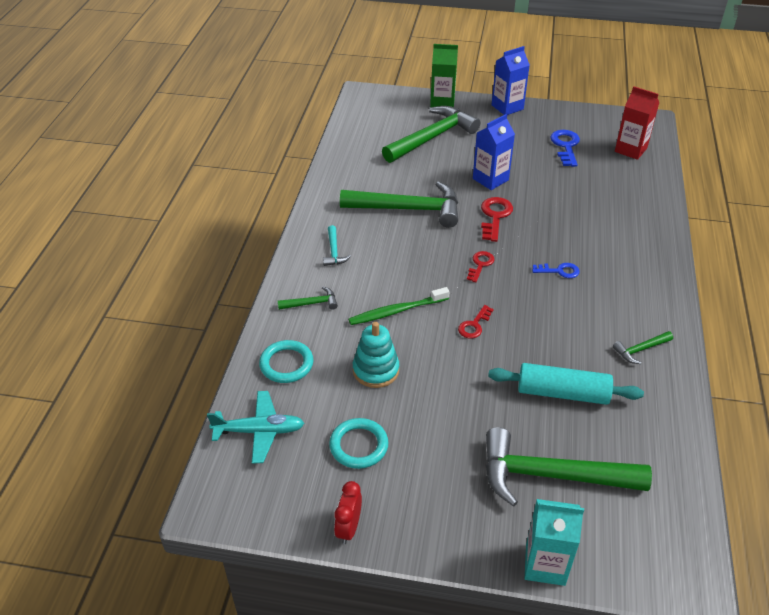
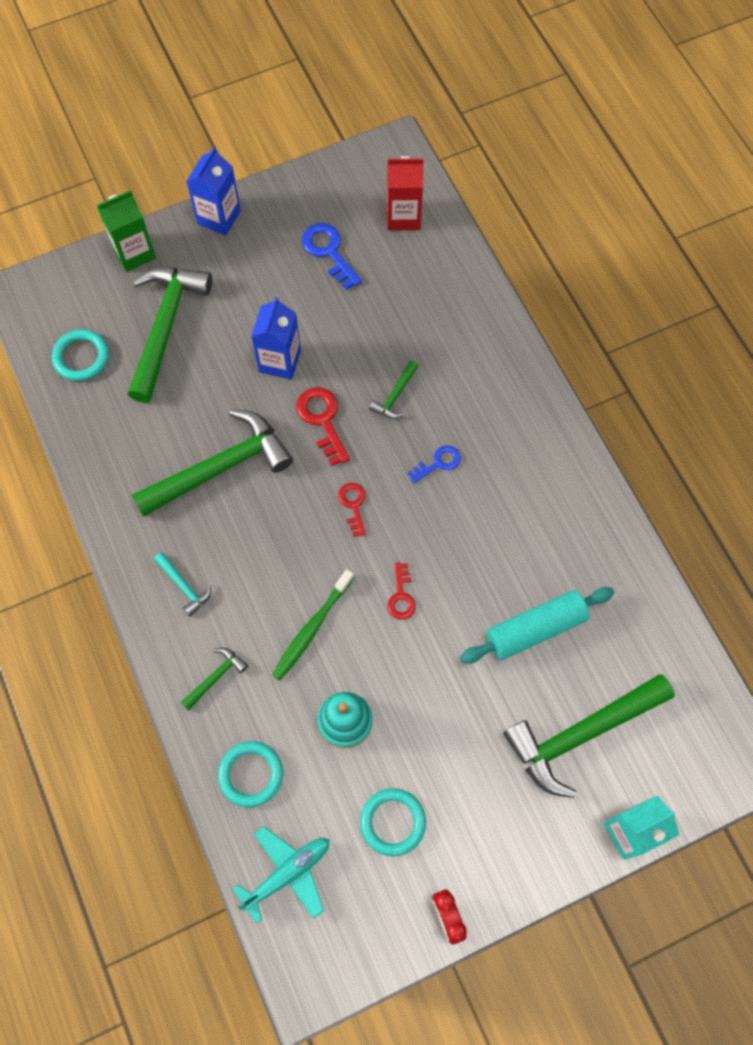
camera: 35 degrees left, 25 degrees up
(371, 130) = (81, 357): none -> turquoise ring
(640, 350) = (574, 524): green hammer -> green hammer (395, 396)

